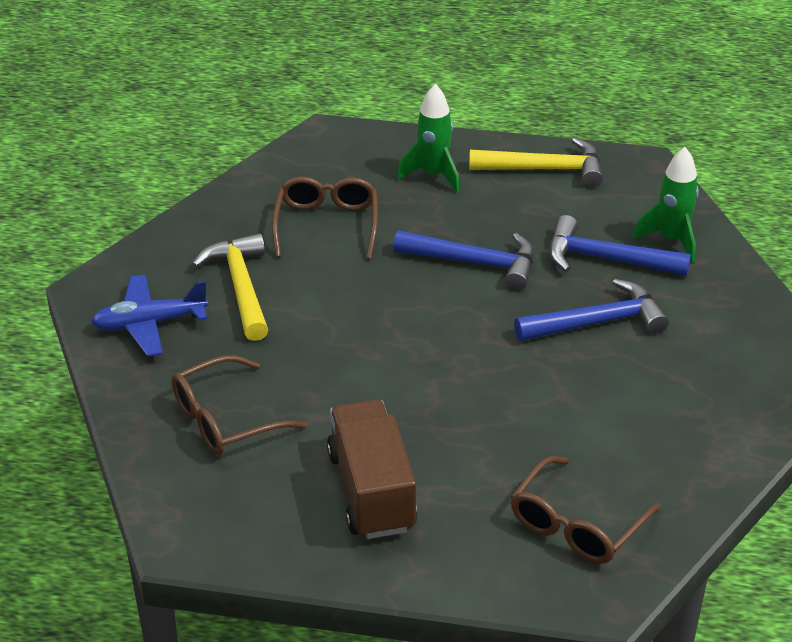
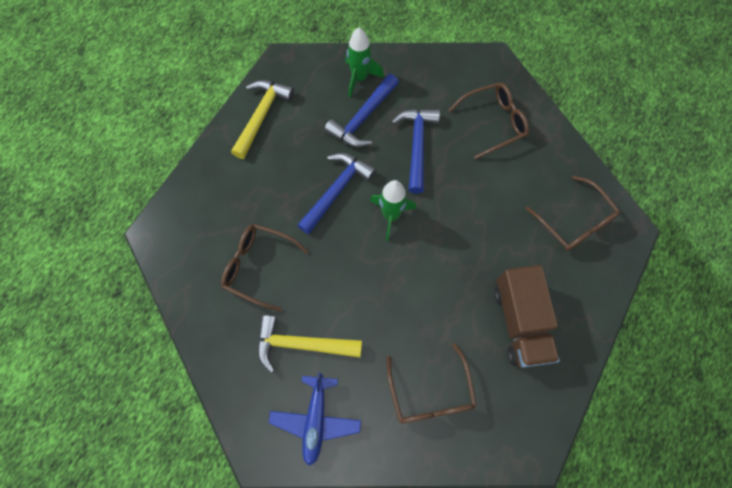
camera: 70 degrees left, 30 degrees up
(371, 491) = (520, 322): brown truck -> brown truck turned 105 degrees counterclockwise
(433, 175) = (236, 182): green rocket -> green rocket (391, 216)
(696, 395) = (493, 122): none -> brown glasses

